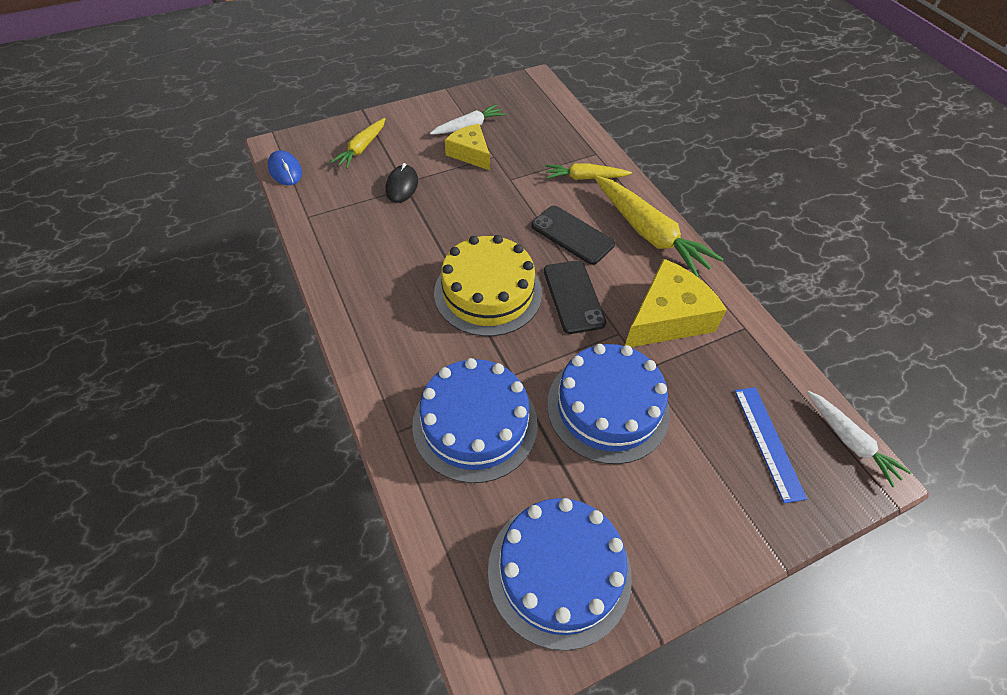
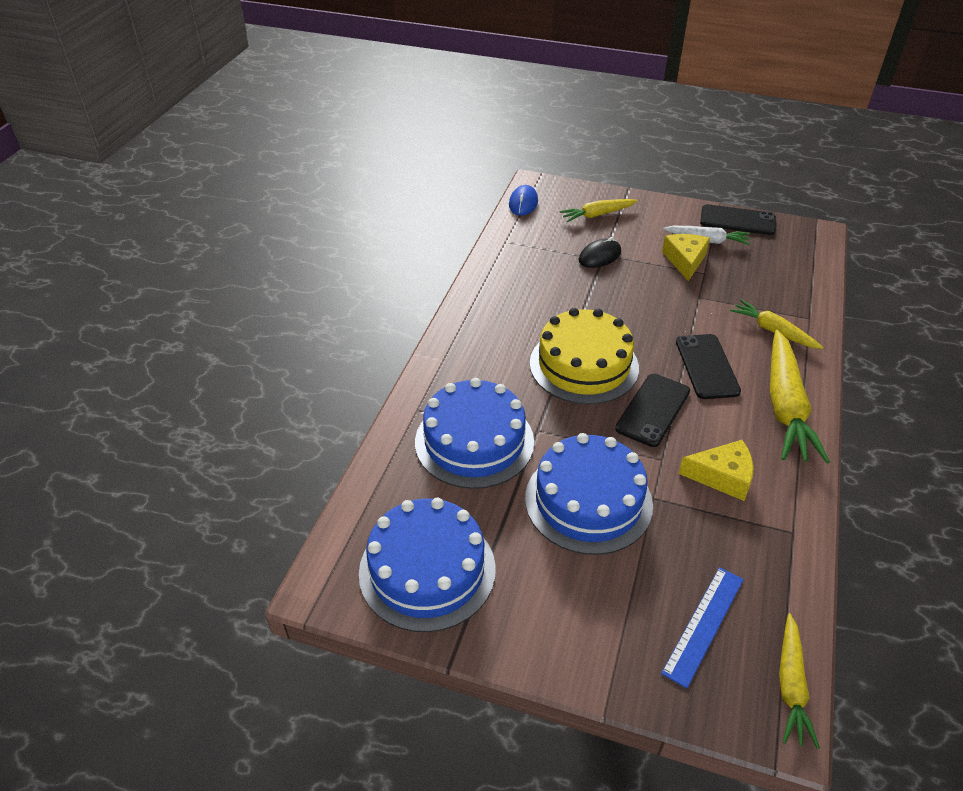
camera: 45 degrees right, 10 degrees down
(473, 98) = (737, 220): none -> black phone
(667, 317) = (722, 476): yellow cheese -> yellow cheese, size x0.63
(850, 441) = (791, 685): white carrot -> yellow carrot

